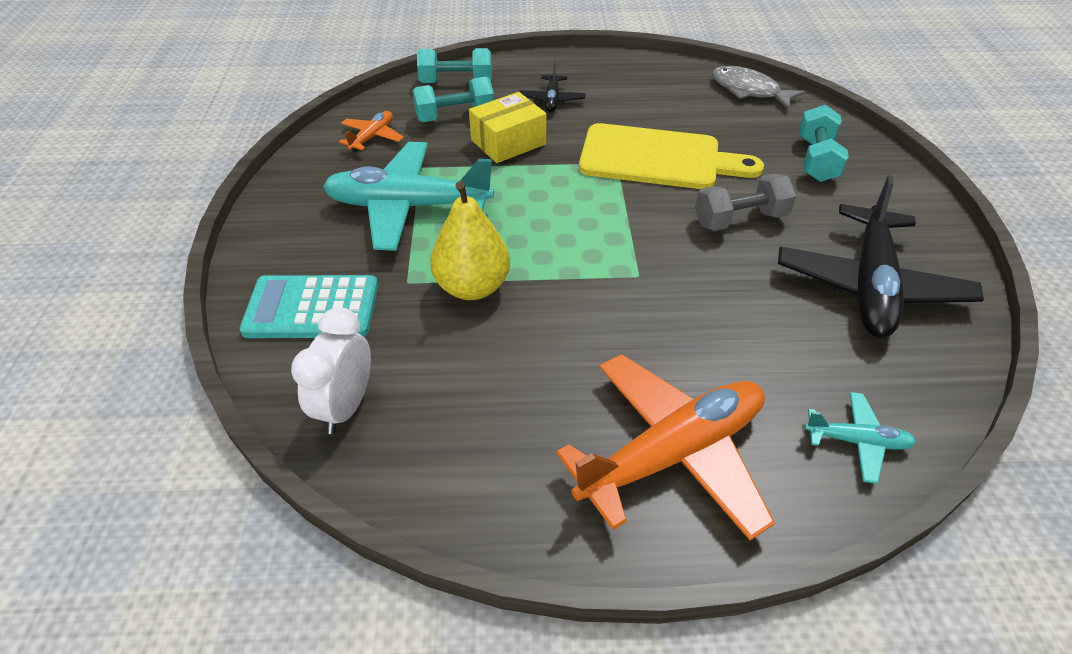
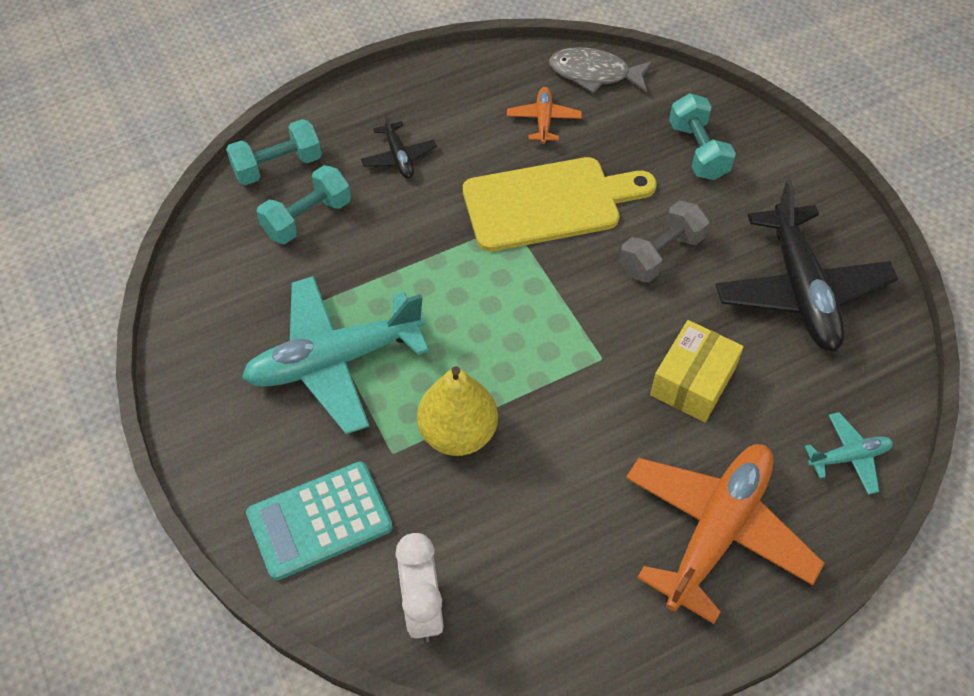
camera: 25 degrees left, 10 degrees up
(372, 137) = (234, 281): orange plane -> orange plane (543, 120)
(508, 142) = (386, 235): yellow box -> yellow box (692, 382)

